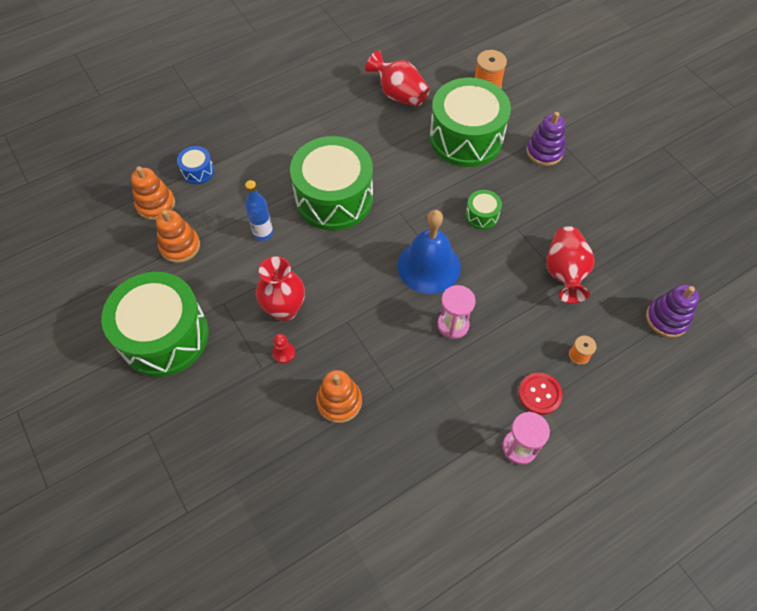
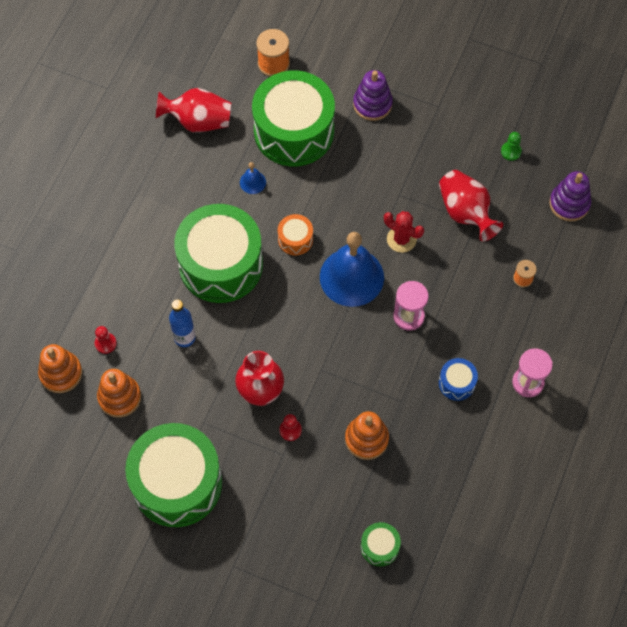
camera: 35 degrees left, 5 degrees up
(198, 171) = (71, 316): blue drum -> blue drum (457, 383)
(204, 203) = (105, 343): none -> red pawn
(405, 155) = (252, 182): none -> blue bell
(406, 213) = (295, 239): none -> orange drum
(482, 215) = (362, 201): green drum -> green drum (380, 547)
(493, 262) = (401, 239): none -> red cactus
(539, 394) = (514, 330): red button -> none
(640, 248) = (511, 151): none -> green pawn

